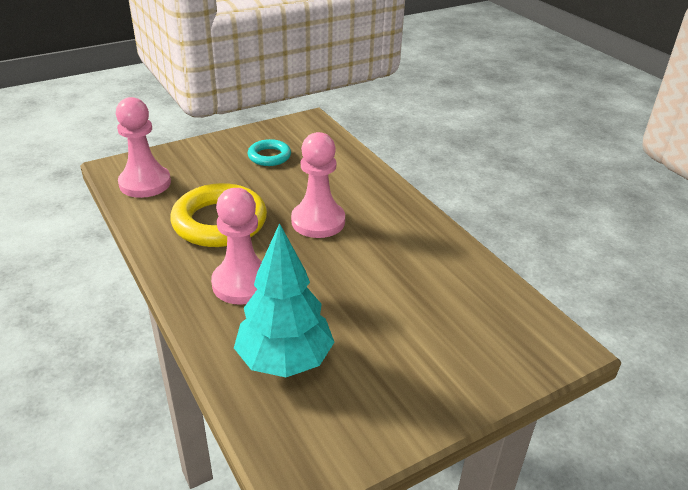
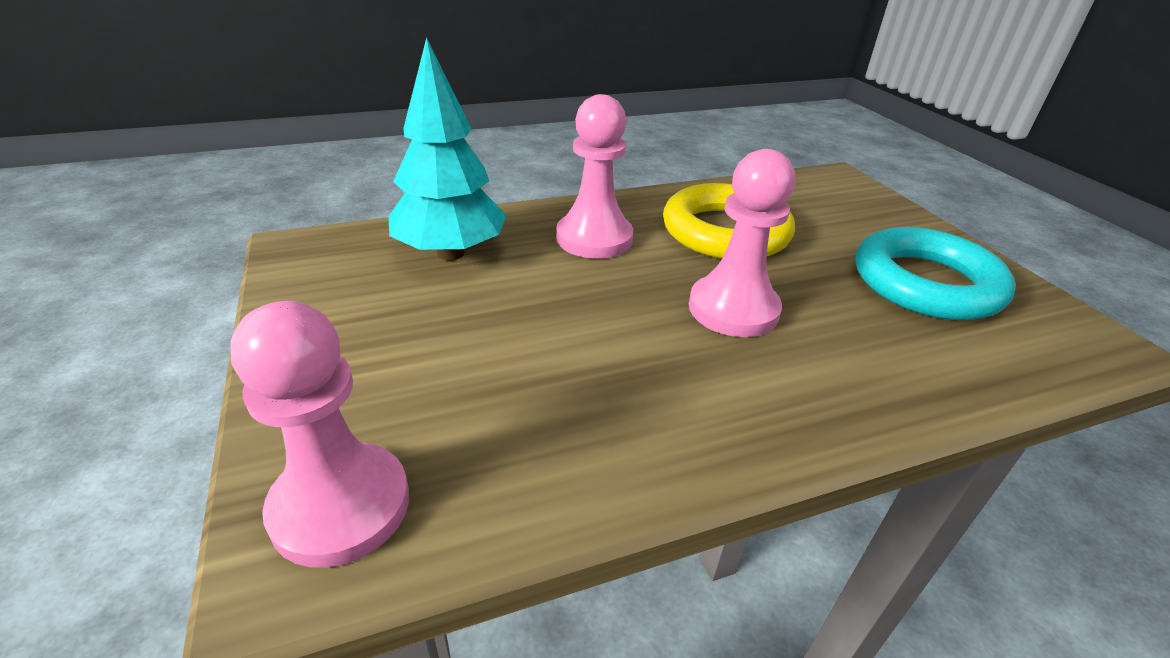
camera: 100 degrees right, 0 degrees up
(145, 183) = (807, 191): pink pawn -> pink pawn (341, 506)
(269, 156) = (926, 283): turquoise ring -> turquoise ring, size x1.89

